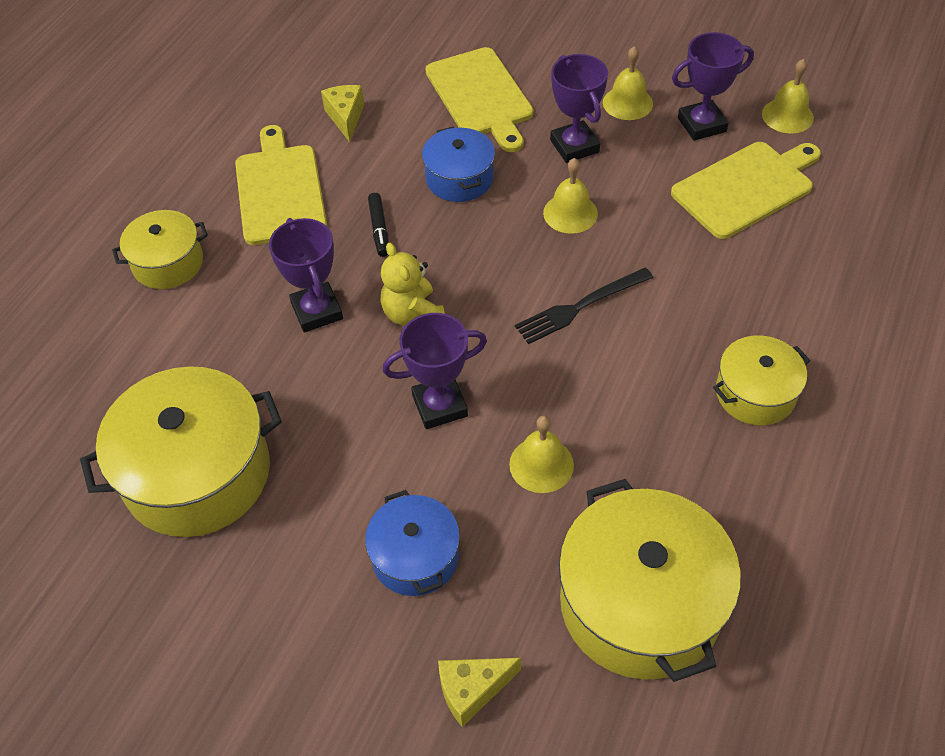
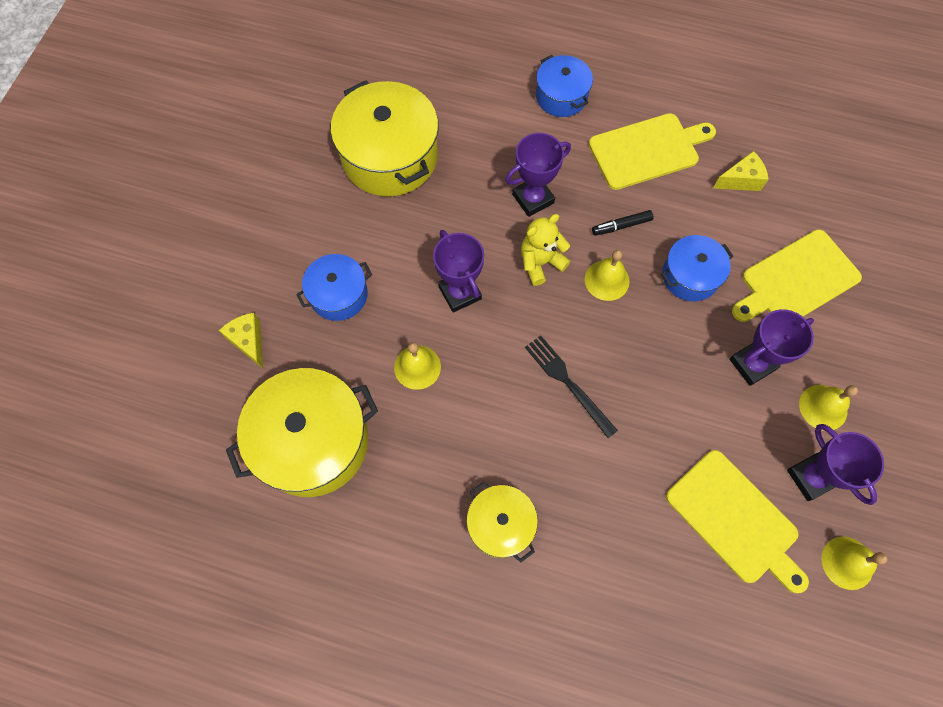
camera: 80 degrees right, 15 degrees up
(168, 263) = (561, 96): yellow pot -> blue pot
(570, 213) = (669, 367): yellow bell -> yellow bell (607, 280)

